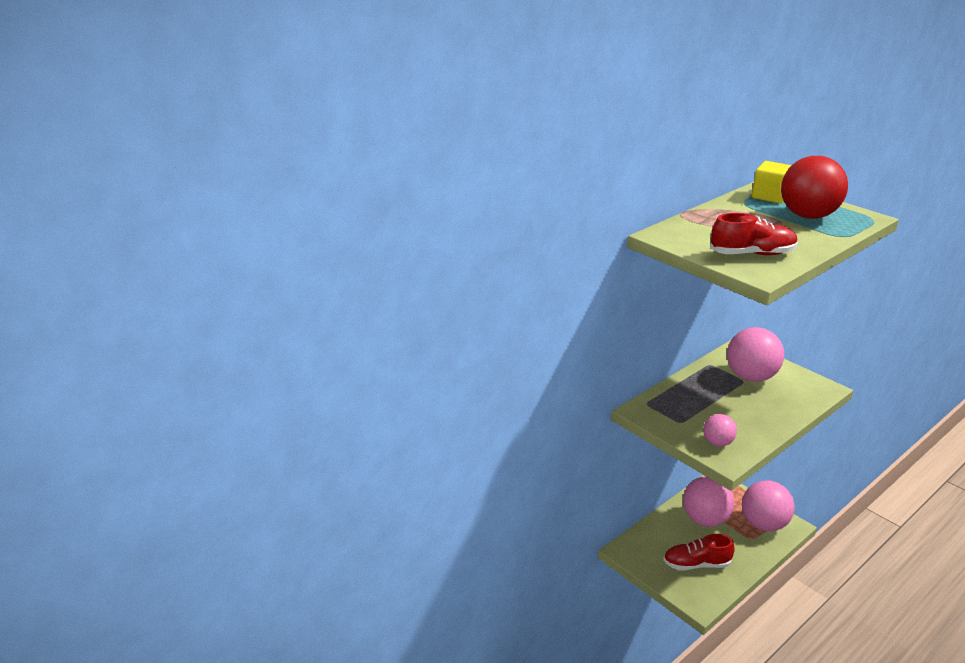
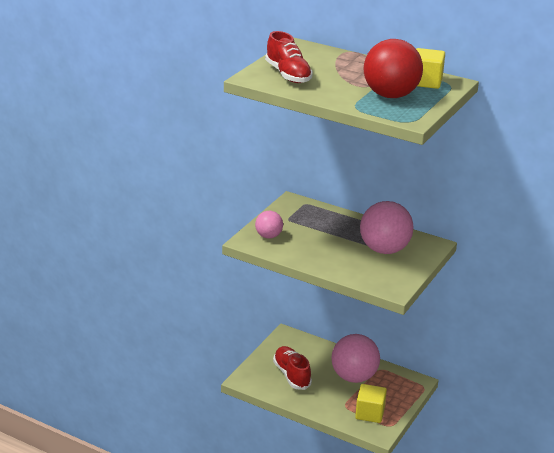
camera: 70 degrees right, 0 degrees up
(763, 524) = (370, 413): pink ball -> yellow cube

